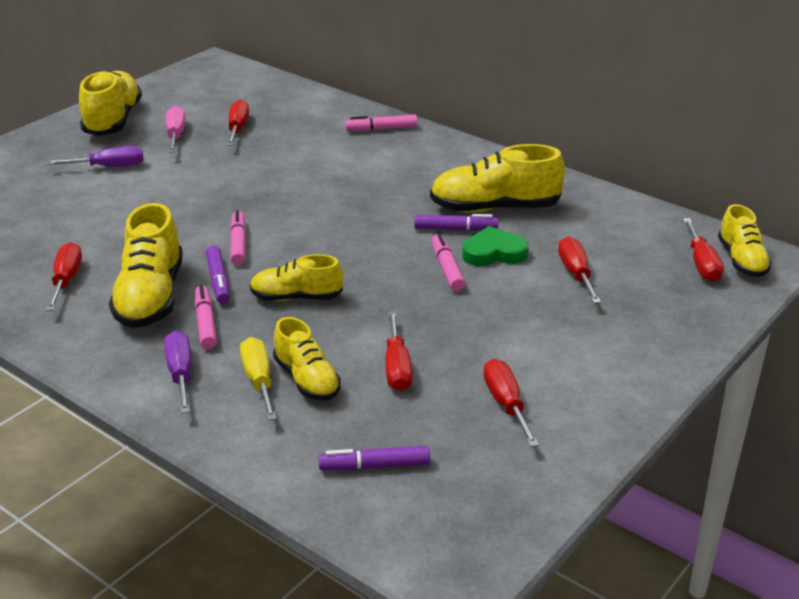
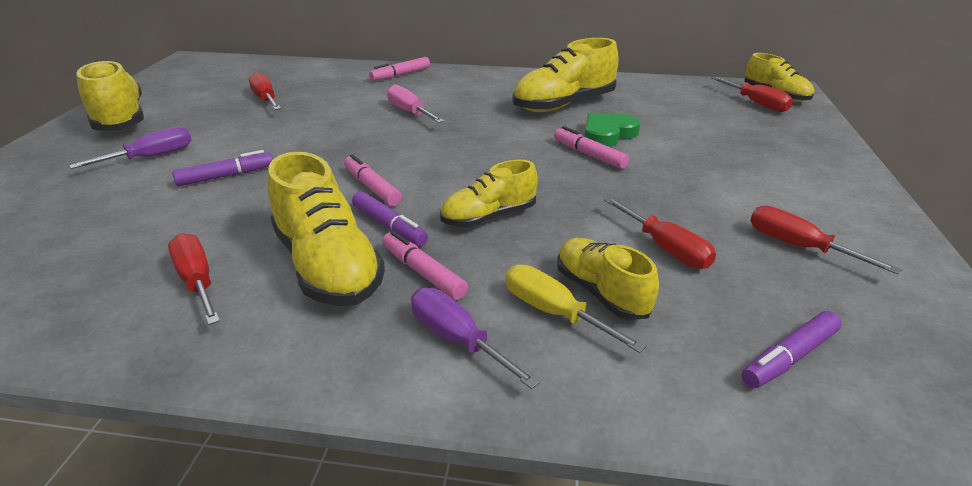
camera: 30 degrees left, 0 degrees up
(176, 135) = (204, 116): pink screwdriver -> pink screwdriver (410, 112)
(307, 380) = (601, 292): yellow shoe -> yellow shoe turned 150 degrees counterclockwise
(455, 229) = (555, 126): purple marker -> purple marker (226, 176)
(576, 274) = (688, 132): red screwdriver -> none

